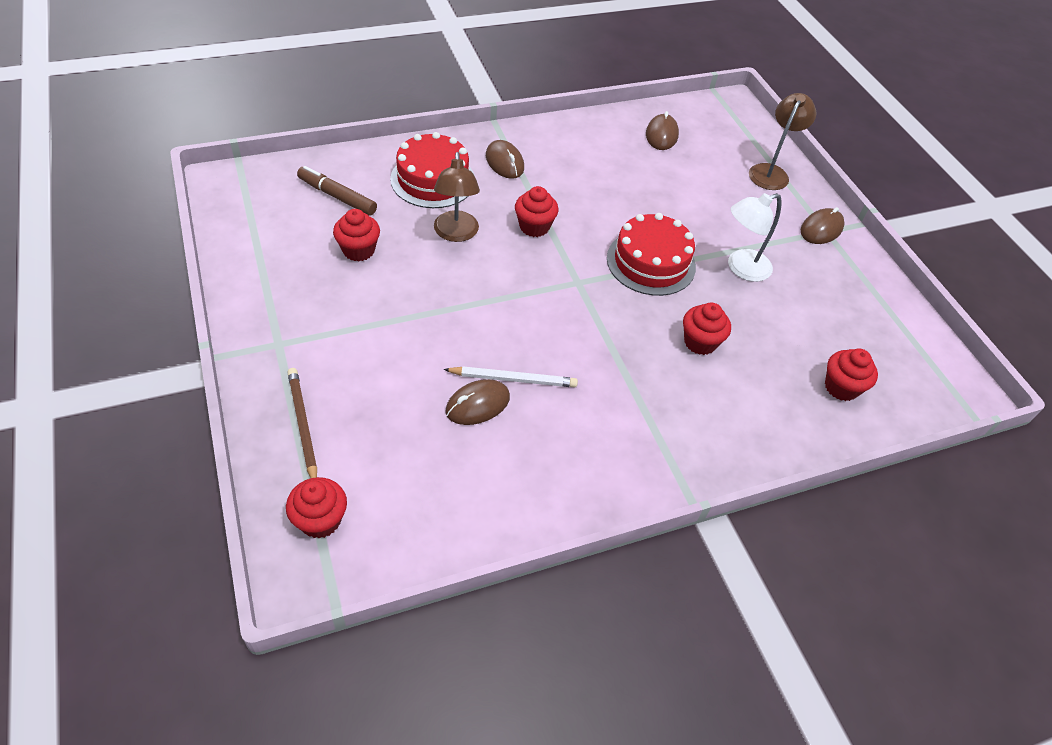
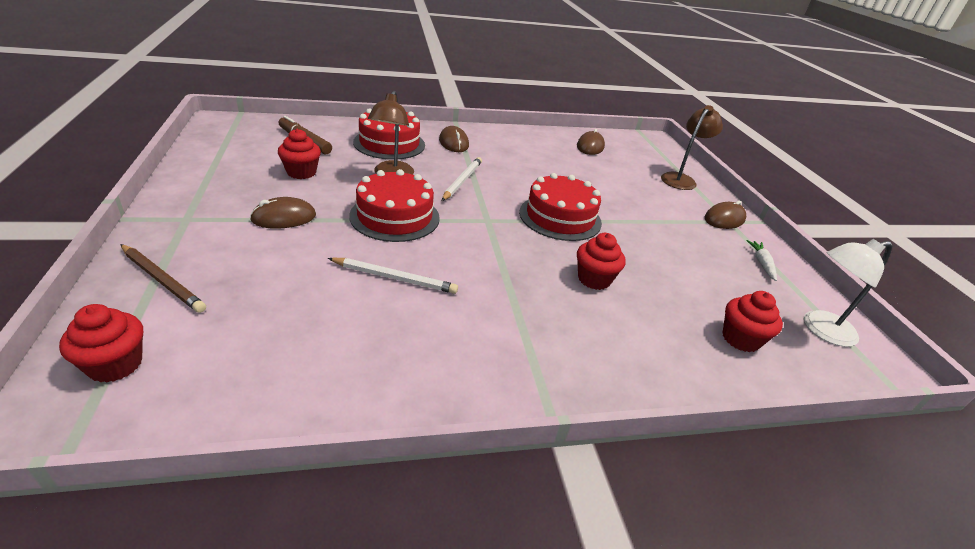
camera: 10 degrees right, 15 degrees down
(303, 425) = (162, 280): brown pencil -> brown pencil turned 135 degrees clockwise
(477, 404) = (348, 292): brown mouse -> brown mouse (284, 218)
(483, 297) = (395, 216): none -> red cake
(534, 227) = (462, 181): red cupcake -> white pencil
(741, 268) = (645, 233): white lamp -> white lamp (820, 330)
(860, 287) = (761, 264): none -> white carrot

